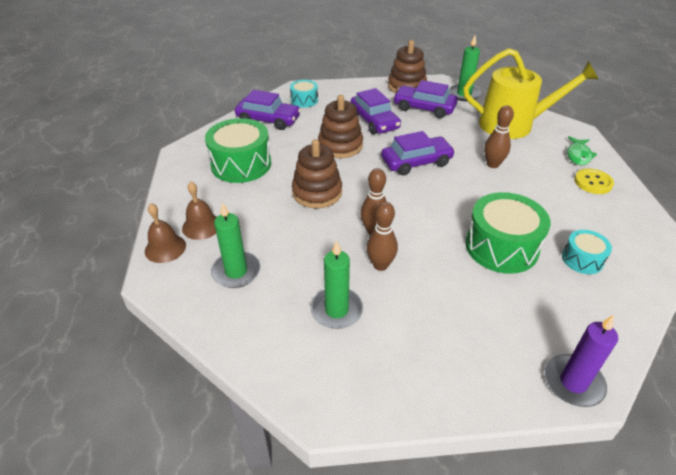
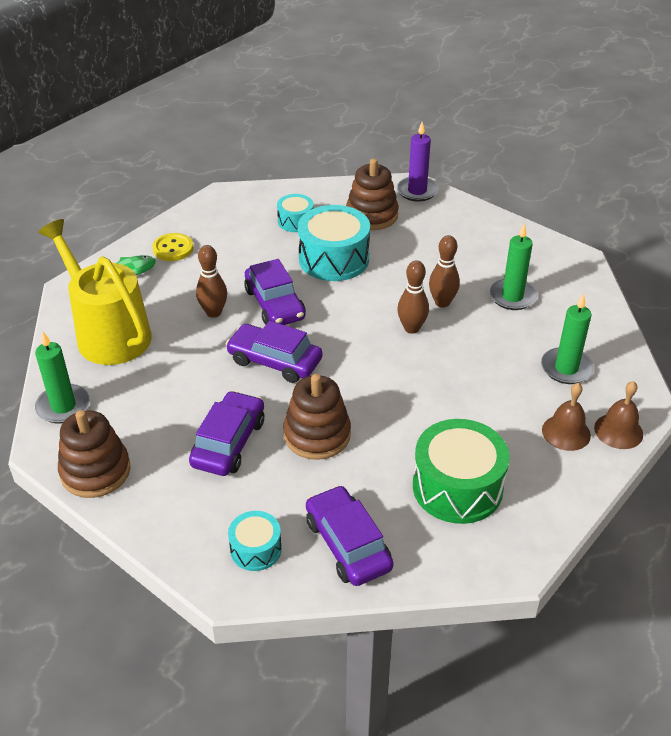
camera: 135 degrees left, 0 degrees up
(317, 192) = (415, 394): brown stacking toy -> brown stacking toy (372, 215)
(424, 108) = (144, 420): purple car -> purple car (275, 304)
(501, 247) = (334, 259): green drum -> turquoise drum

